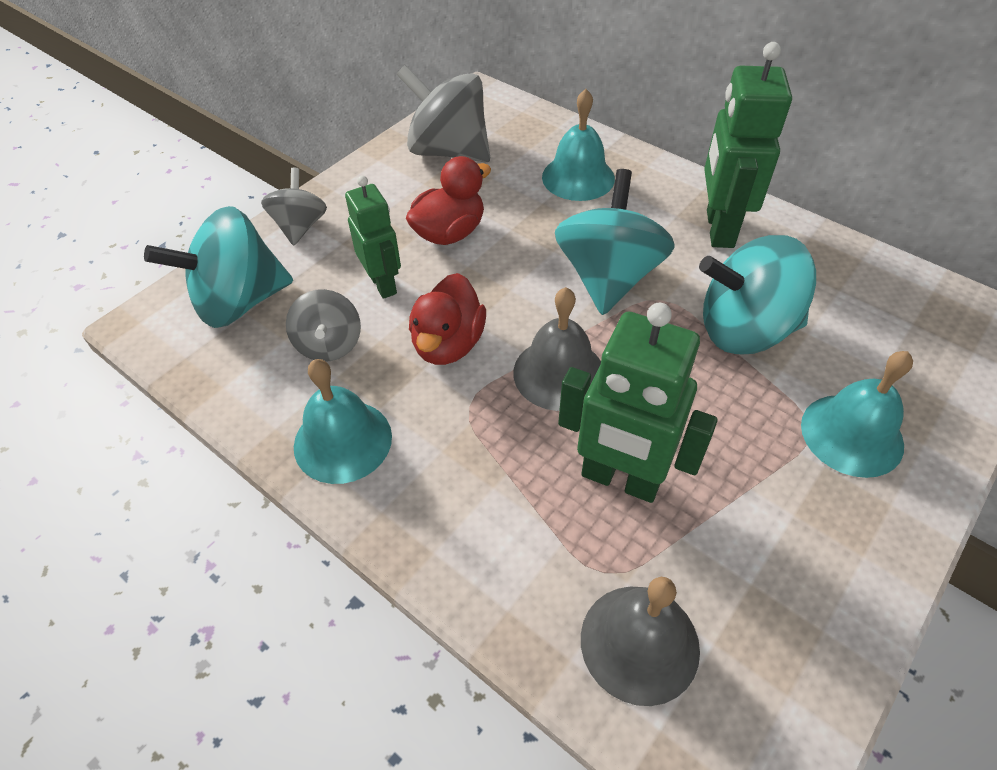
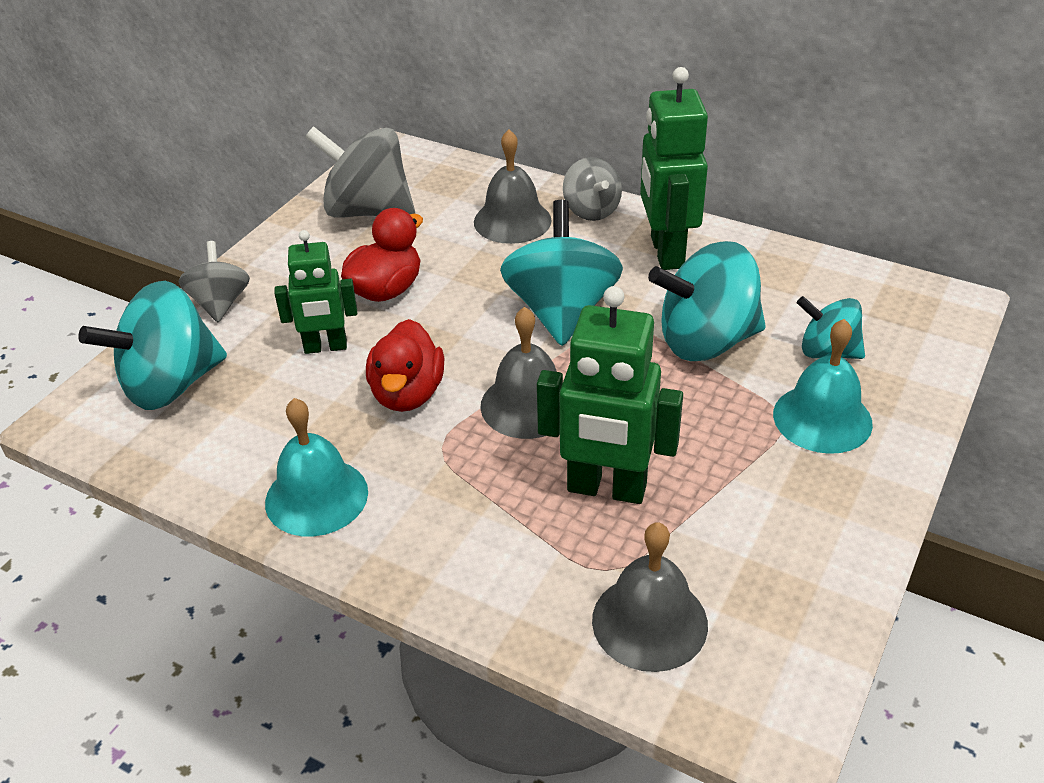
camera: 10 degrees left, 10 degrees down
(329, 345) = (280, 411): grey spinning top -> grey spinning top (591, 210)
(383, 284) = (325, 347): green robot -> green robot turned 120 degrees clockwise
(578, 177) = (512, 221): turquoise bell -> grey bell
(866, 359) = (827, 351): none -> turquoise spinning top

